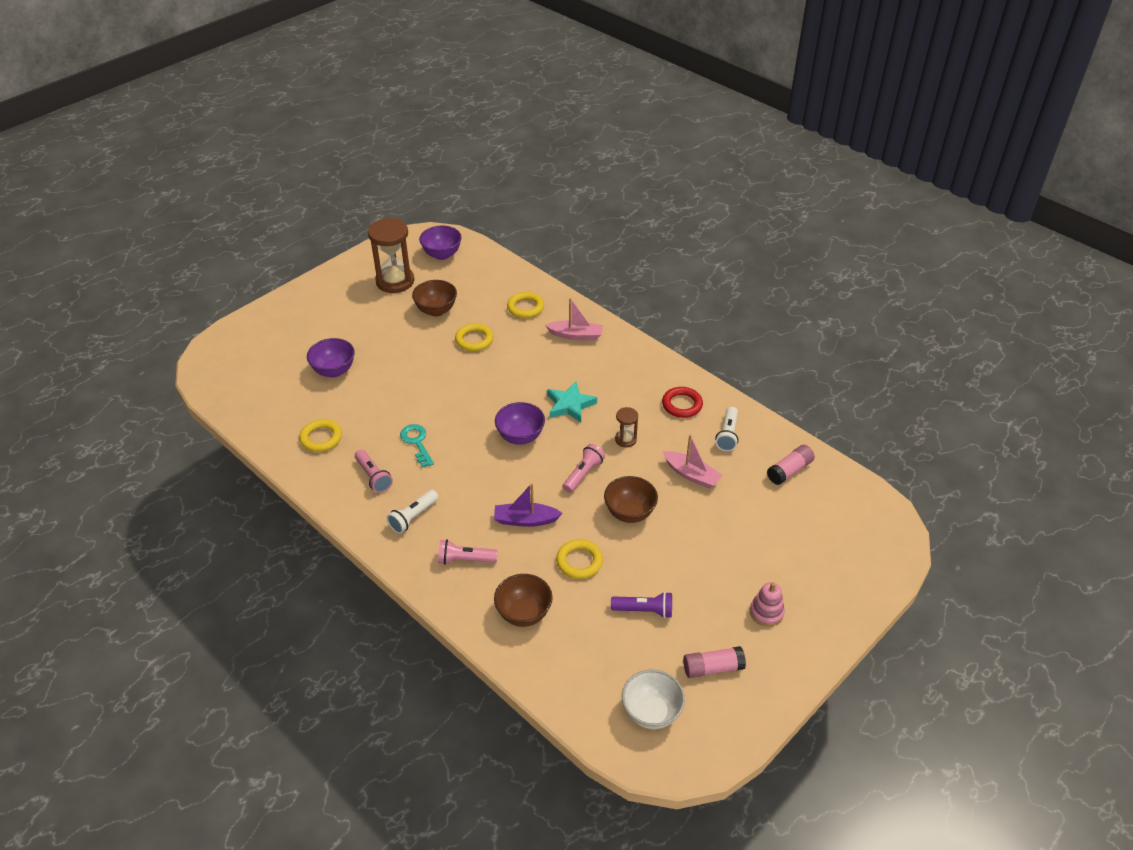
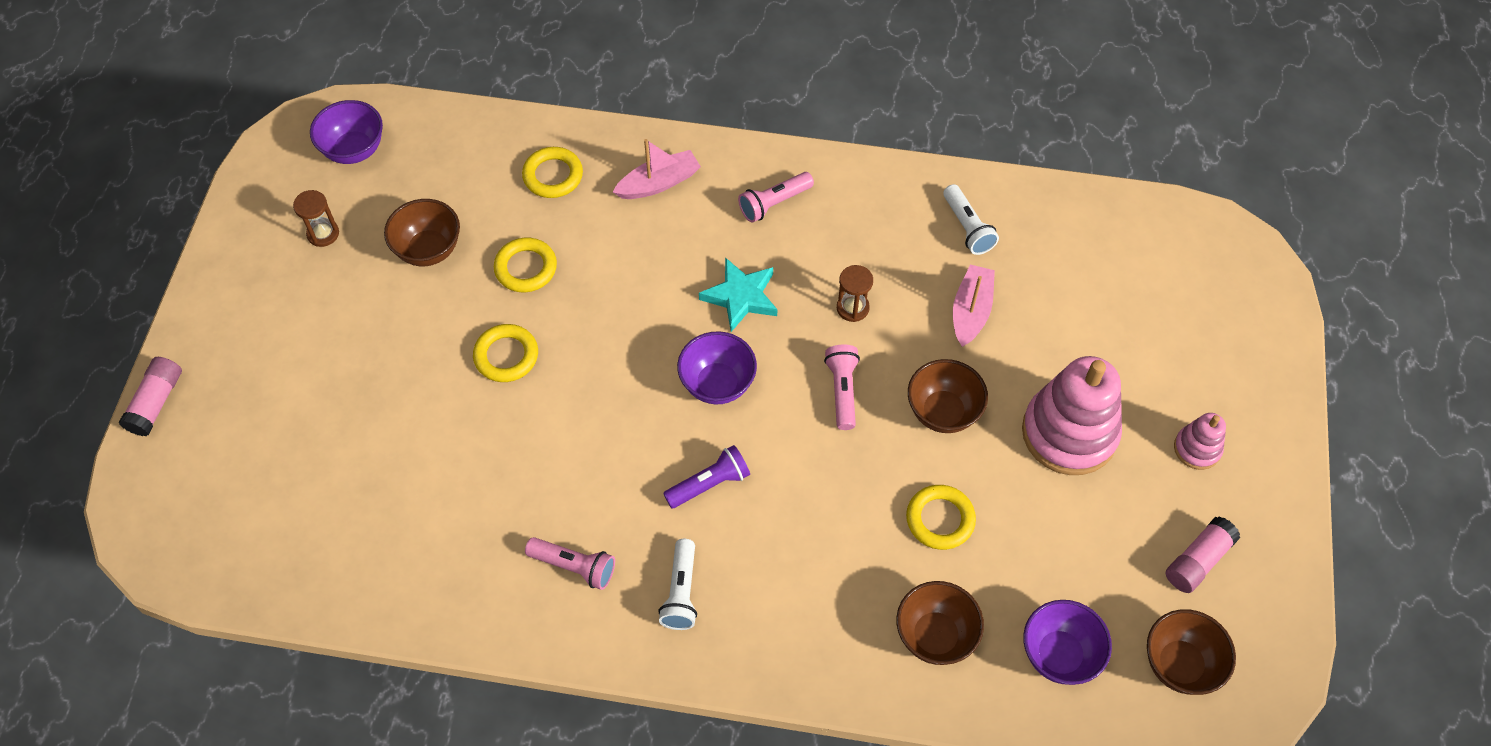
camera: 35 degrees left, 15 degrees up
(321, 438) = (445, 553): yellow ring -> yellow ring (506, 356)
(334, 371) = (365, 435): purple bowl -> purple bowl (1059, 655)
(395, 281) = (323, 234): brown hourglass -> brown hourglass, size x0.49
(417, 442) = (587, 477): turquoise key -> none
(465, 560) = (801, 610): pink flashlight -> pink flashlight (774, 203)
(525, 520) = (827, 503): purple boat -> none
(644, 610) = (1067, 536): purple flashlight -> purple flashlight (709, 484)
(651, 712) = (1179, 664): white bowl -> brown bowl
(682, 405) = (879, 215): red ring -> none
(691, 475) = (971, 311): pink boat -> pink boat turned 75 degrees counterclockwise
(694, 562) = (1069, 433): none -> pink stacking toy
(789, 471) = (1075, 237): pink glue stick -> pink glue stick (156, 402)

